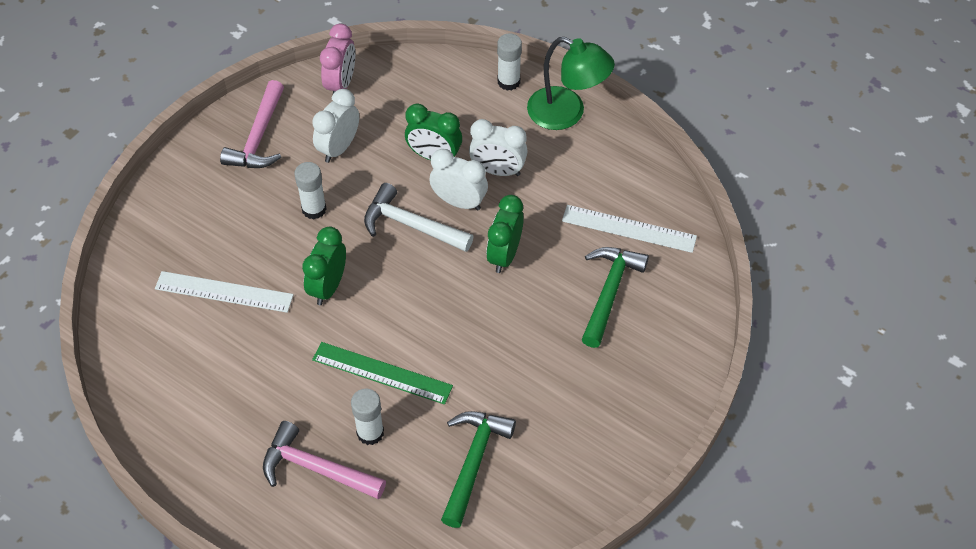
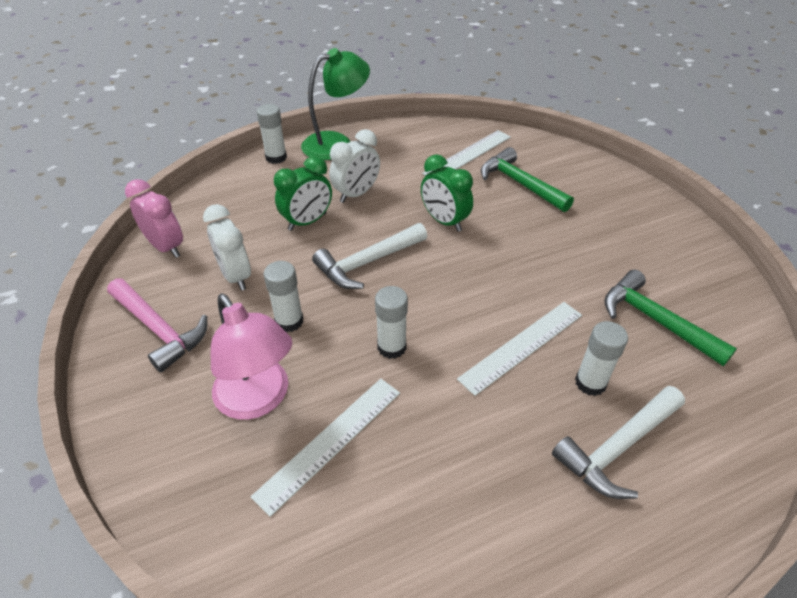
camera: 60 degrees left, 10 degrees down
(234, 232) = (258, 400): none -> pink lamp
(316, 468) = (618, 447): pink hammer -> white hammer
(328, 287) = (391, 347): green clock -> white glue stick
(382, 373) = (522, 346): green ruler -> white ruler
(459, 202) = (368, 226): white clock -> none

